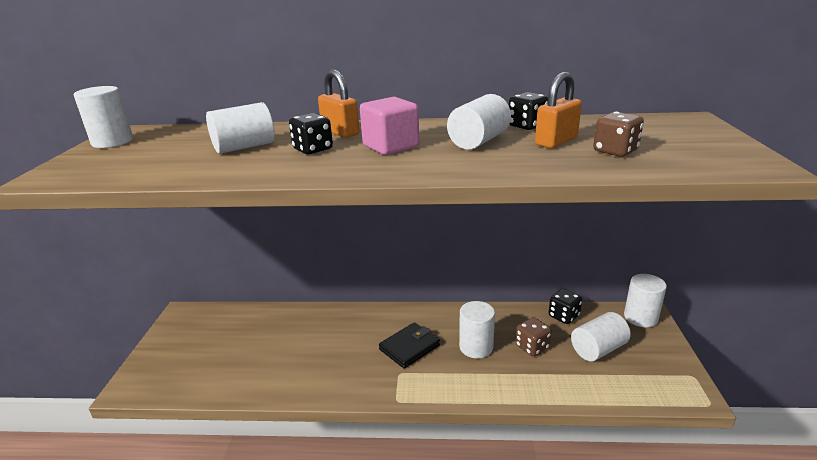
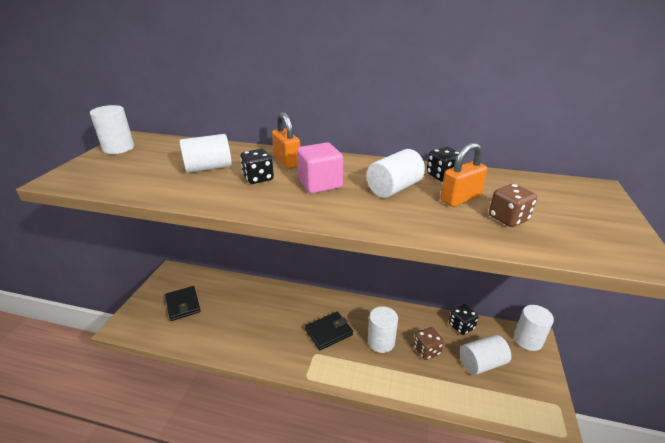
camera: 10 degrees right, 5 degrees up
(210, 348) = (183, 305): none -> black wallet

